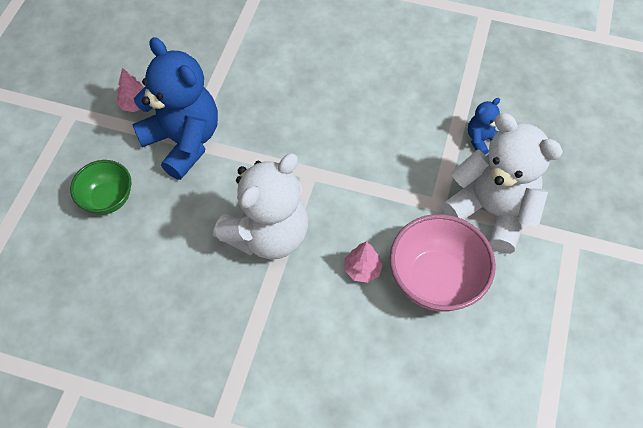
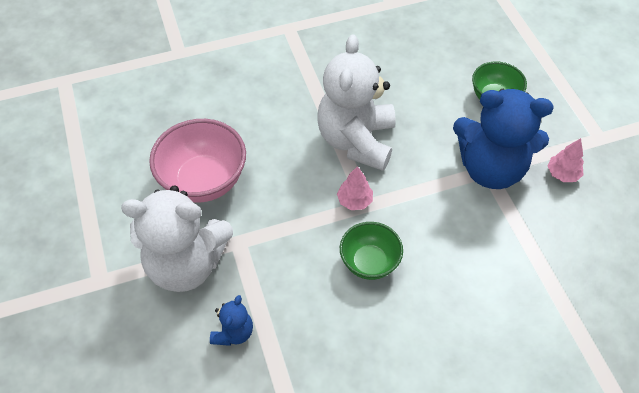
camera: 145 degrees right, 5 degrees down
(345, 129) = (369, 262): none -> green bowl
(362, 269) = (266, 157): pink tree -> pink tree (354, 201)

